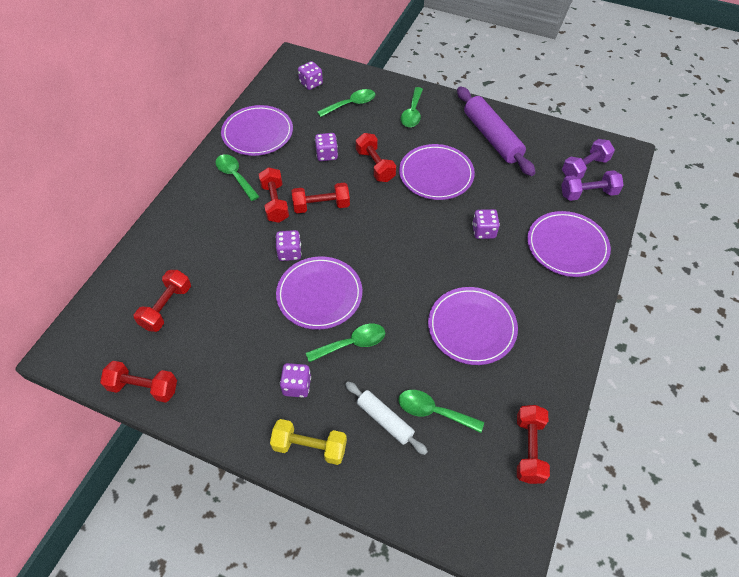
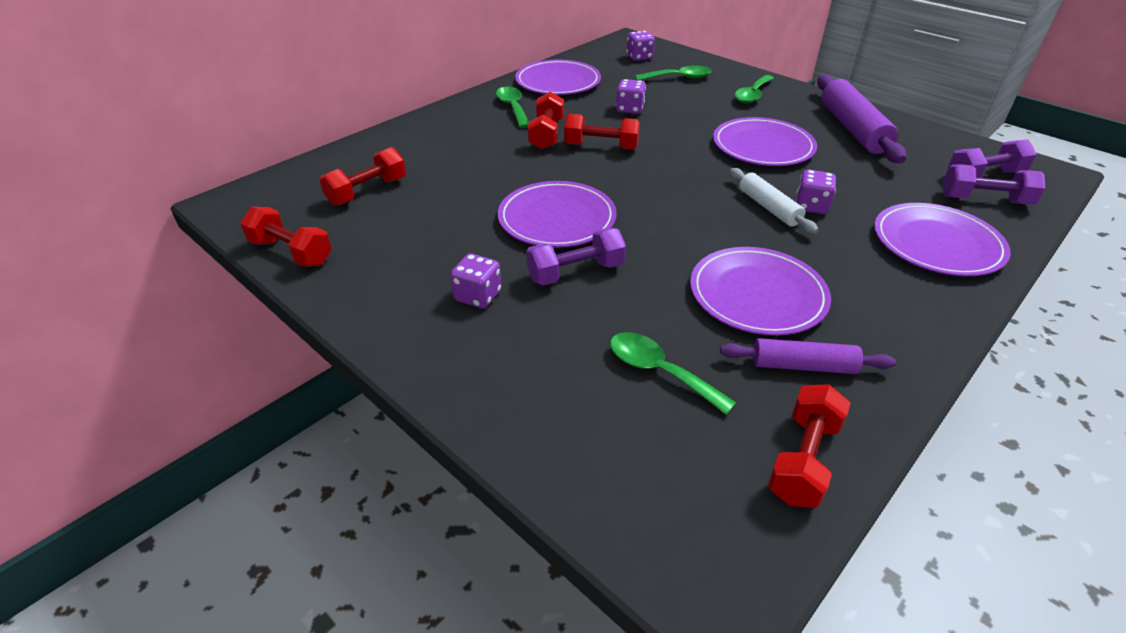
camera: 20 degrees right, 15 degrees down
(289, 252) = (540, 176): purple dice -> none
(310, 447) = (458, 363): yellow dumbbell -> none
(352, 343) = (576, 272): green spoon -> purple dumbbell
(375, 165) = (686, 127): red dumbbell -> none
(385, 420) = (581, 362): white rolling pin -> white rolling pin (769, 208)
(512, 378) = (803, 366): none -> purple rolling pin

